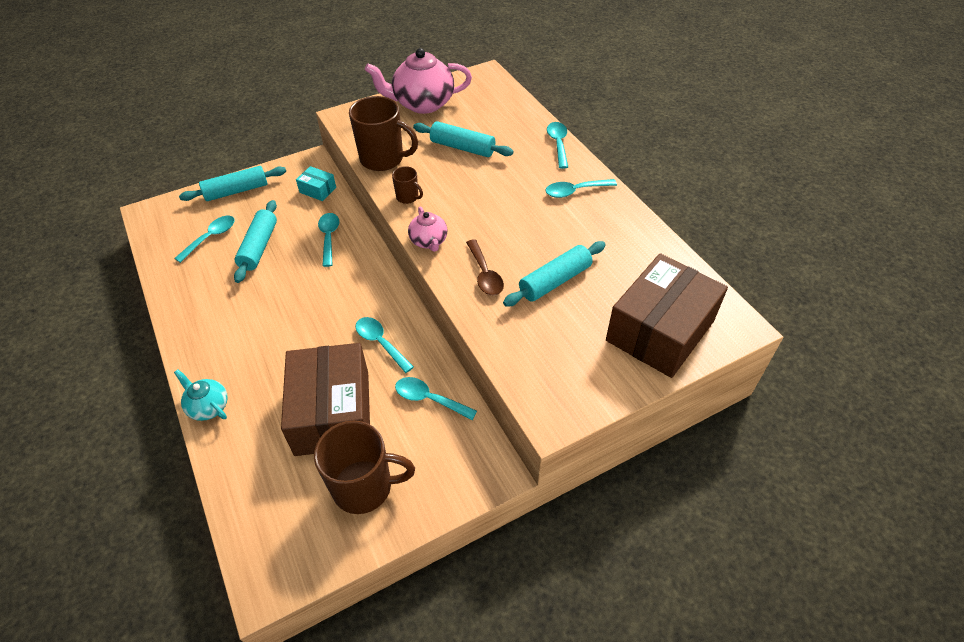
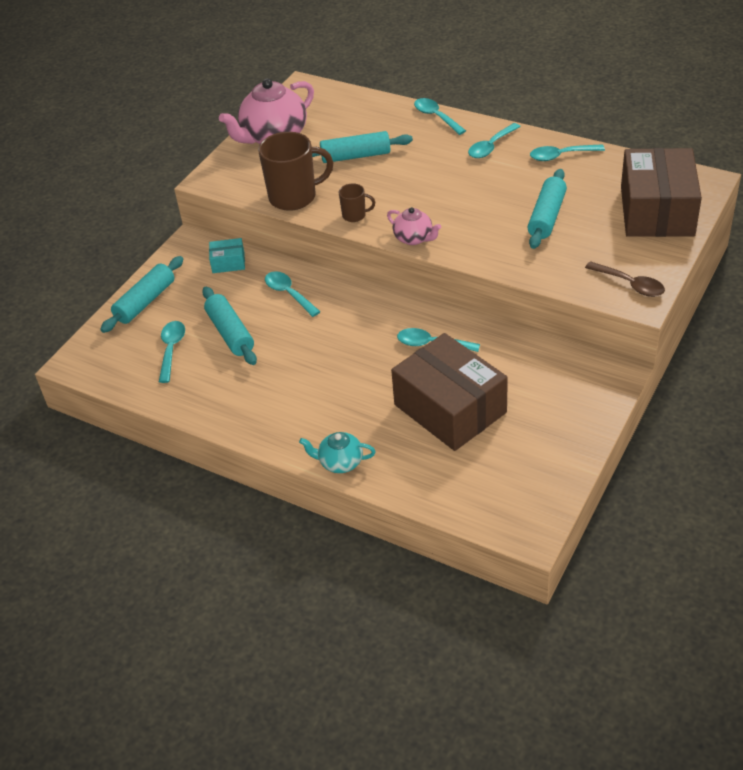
camera: 30 degrees left, 5 degrees down
(364, 487) = (532, 438): brown mug -> none
(429, 399) = (516, 359): turquoise spoon -> turquoise spoon (561, 156)
(485, 274) = (487, 239): brown spoon -> brown spoon (630, 284)

